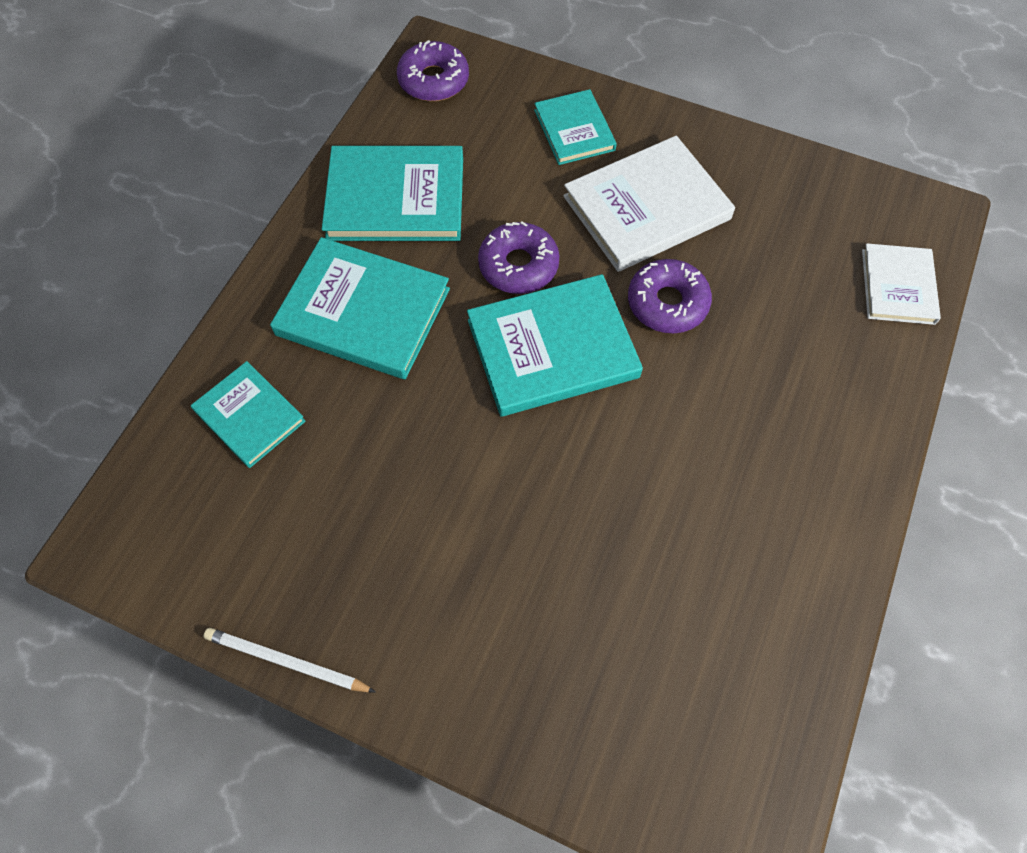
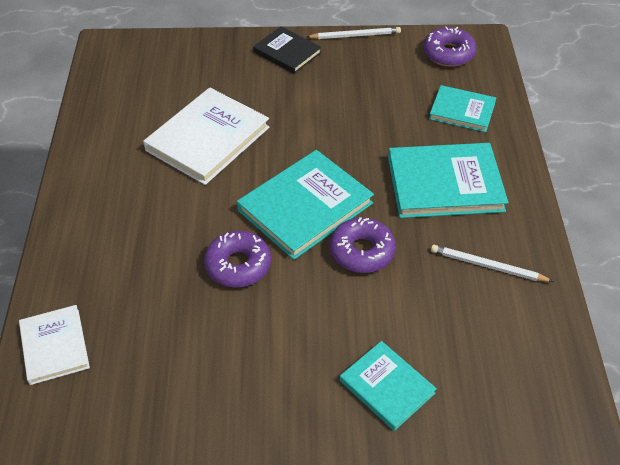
camera: 155 degrees right, 15 degrees down
(396, 198) = (487, 266): turquoise book -> white pencil
(426, 670) = (287, 52): none -> black book
(433, 80) = (546, 387): purple donut -> purple donut (448, 53)
(646, 208) = (286, 335): white book -> white book (208, 139)

